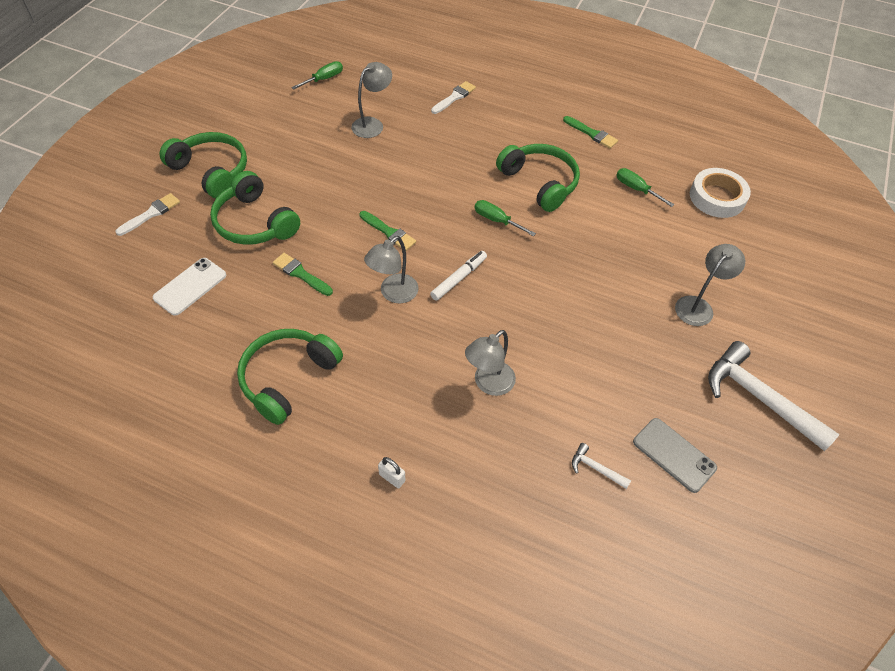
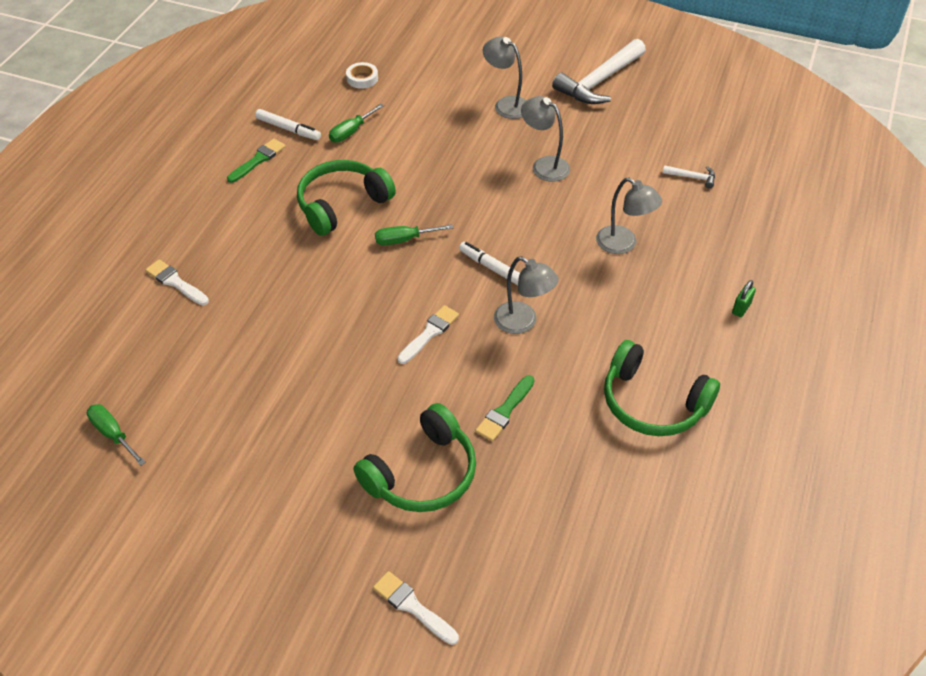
camera: 90 degrees left, 5 degrees down
(190, 286) = (540, 525): white phone -> none
(211, 171) = (321, 546): green headphones -> none
(372, 124) = (226, 365): grey lamp -> grey lamp (544, 165)
(389, 232) = (429, 333): green brush -> white brush
(392, 478) = (741, 308): white padlock -> green padlock
(496, 220) = (404, 240): green screwdriver -> green screwdriver turned 45 degrees clockwise
(596, 468) = (692, 177): white hammer -> white hammer turned 105 degrees counterclockwise
(634, 150) = (288, 129): none -> white marker
(674, 455) = (666, 132): grey phone -> none
(717, 197) = (362, 78): white tape -> white tape, size x0.56

